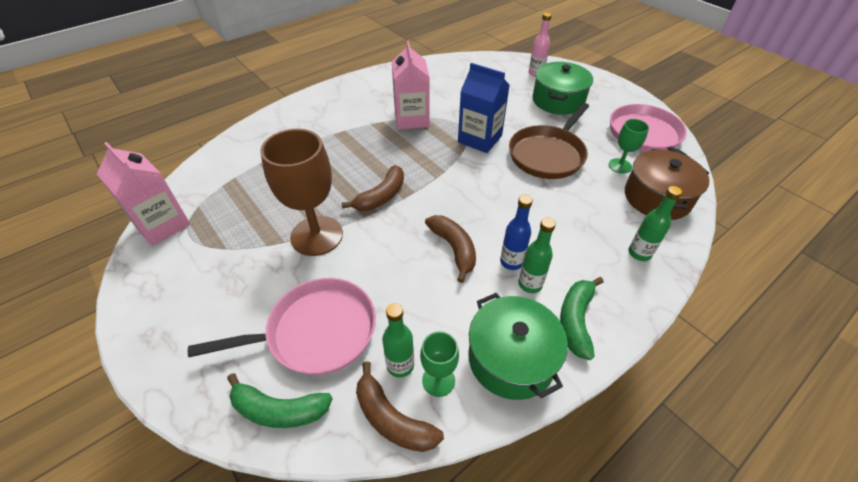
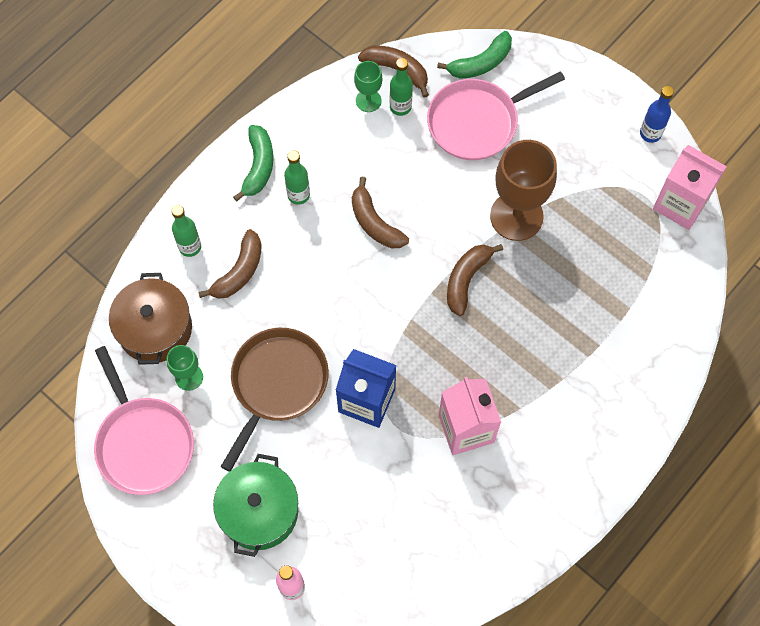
camera: 170 degrees right, 20 degrees up
(279, 410) = (480, 63): green banana -> green banana turned 150 degrees clockwise
(511, 262) = (317, 216): blue bottle -> blue bottle (650, 133)
(511, 358) = (313, 125): green pot -> none
(587, 227) = (239, 271): none -> brown banana

